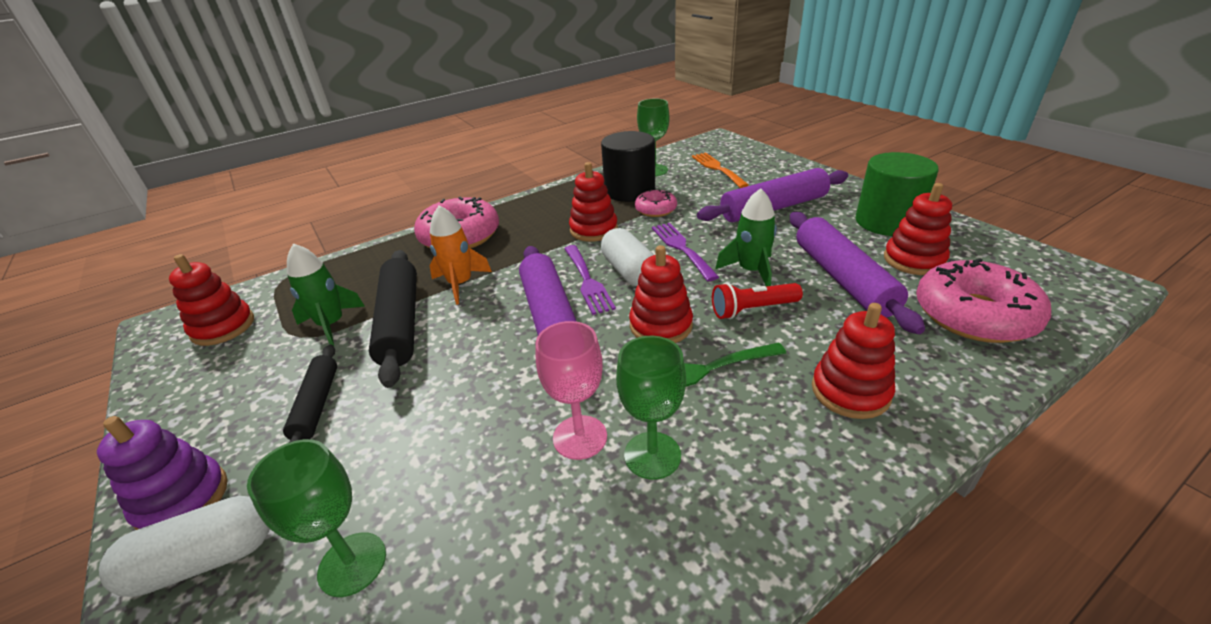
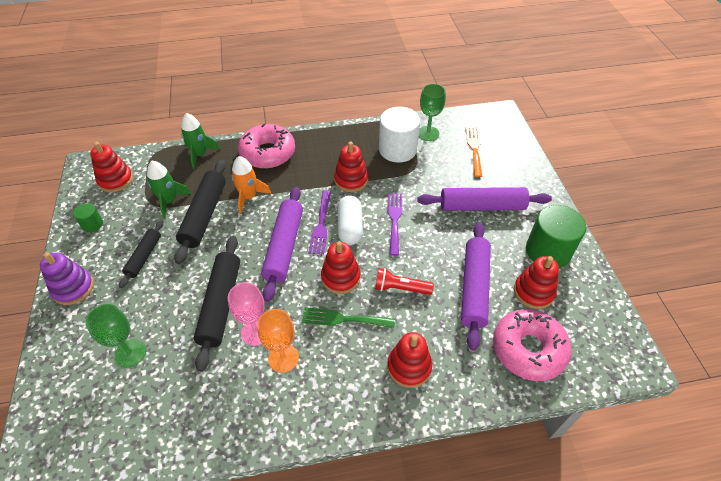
camera: 20 degrees right, 15 degrees up
(196, 393) = (92, 224): none -> green cylinder
(205, 560) = (75, 324): white capsule -> none
(494, 421) = (221, 304): none -> black rolling pin
(629, 191) = (397, 149): black cylinder -> white cylinder
(652, 455) = (283, 358): green goblet -> orange goblet
(655, 209) = (402, 176): pink donut -> none
(751, 271) = (423, 257): green rocket -> green rocket (200, 154)

